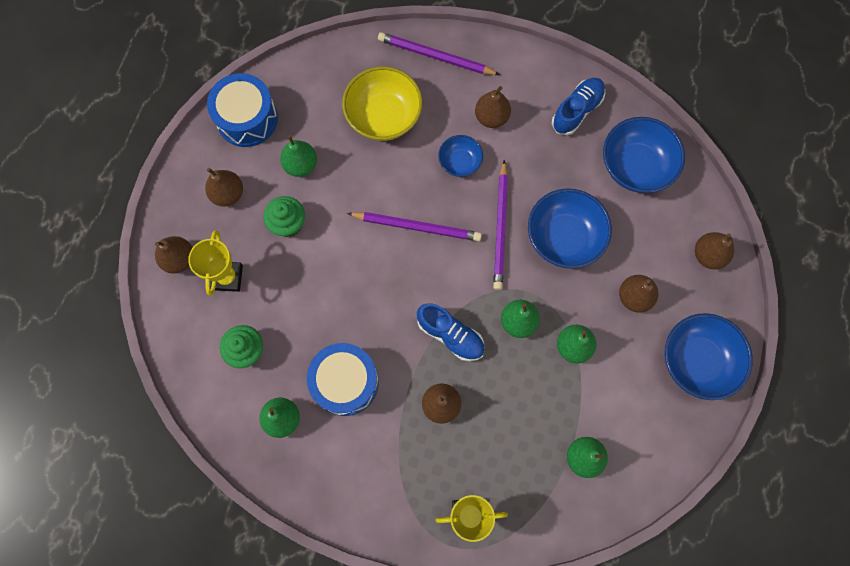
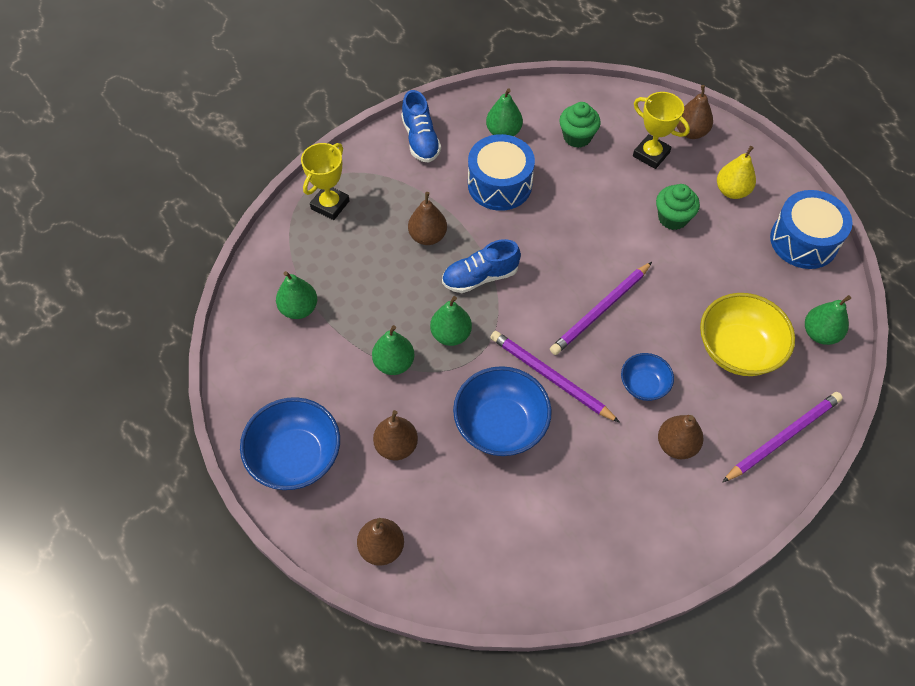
camera: 125 degrees right, 15 degrees down
(228, 194) = (732, 191): brown pear -> yellow pear
(301, 165) = (726, 256): green pear -> green pear (820, 333)
(577, 110) = (631, 534): blue shoe -> blue shoe (420, 139)
(635, 166) = (527, 548): blue bowl -> none

